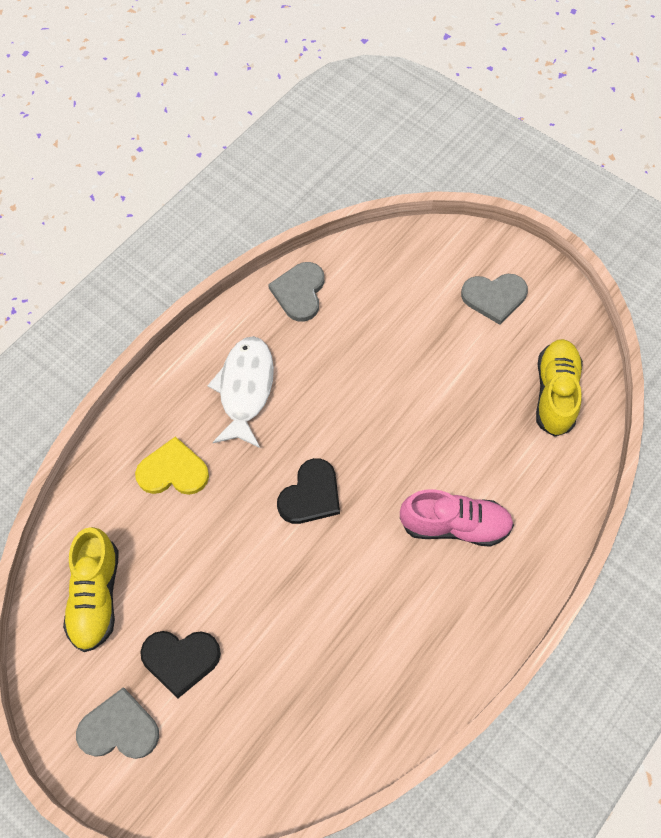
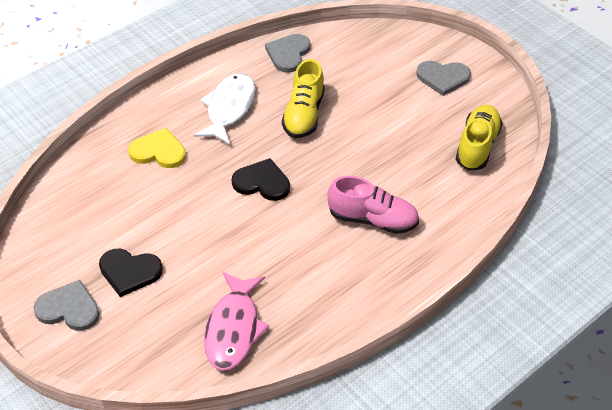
camera: 10 degrees right, 15 degrees down
(96, 596) = (76, 221): yellow shoe -> yellow shoe (304, 114)
(311, 495) = (262, 182): black heart -> black heart turned 120 degrees counterclockwise
(325, 717) = (233, 329): none -> pink fish

